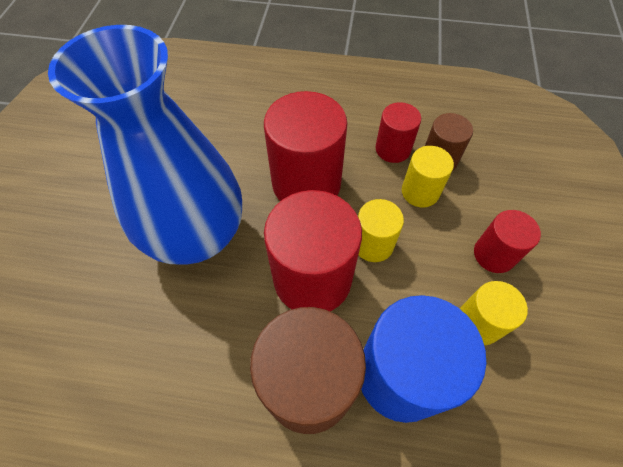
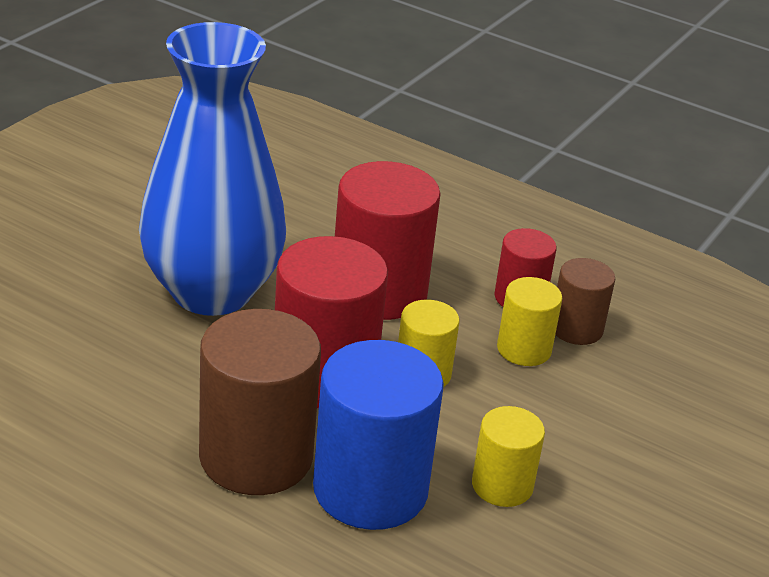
camera: 20 degrees right, 25 degrees down
(494, 254) = (575, 438): red cylinder -> none

